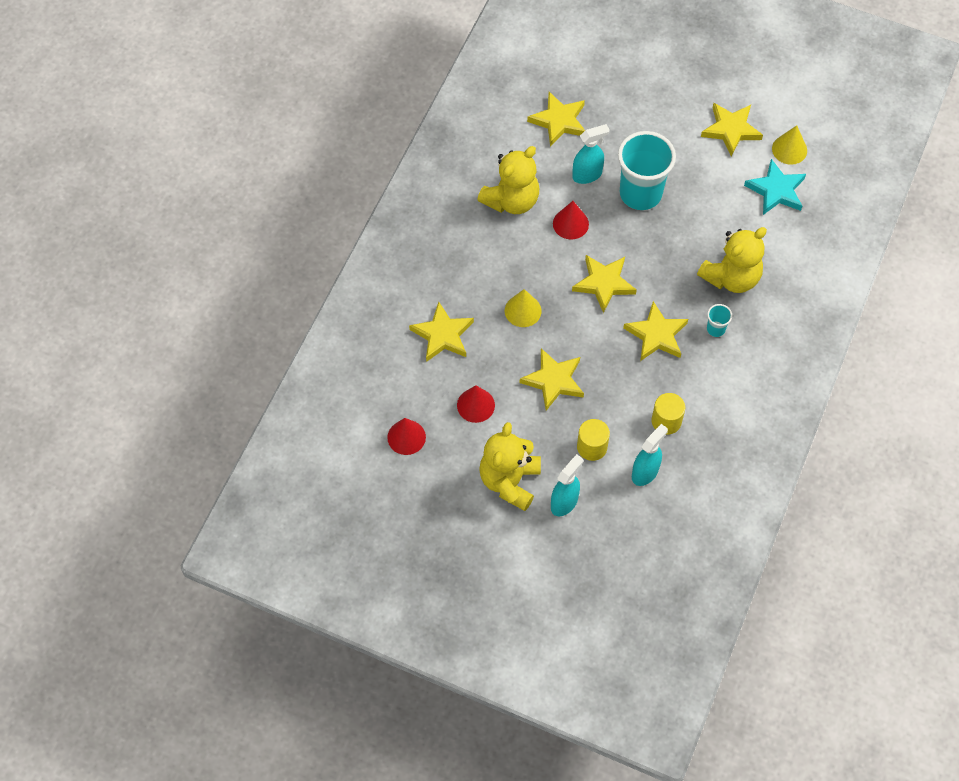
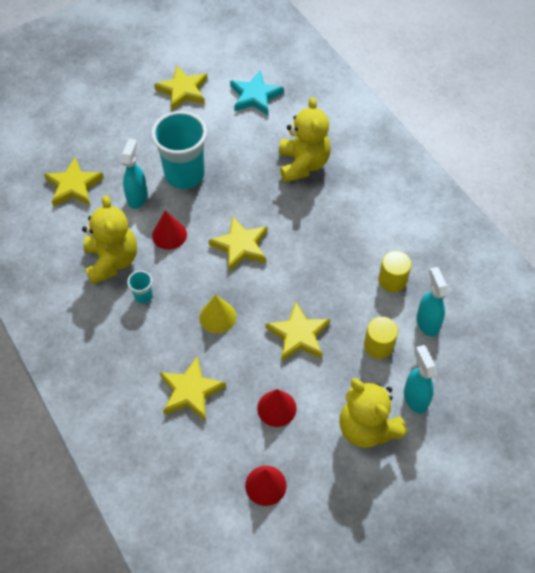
camera: 55 degrees left, 5 degrees down
(656, 335) = (313, 240): yellow star -> none
(715, 329) = (338, 200): turquoise cup -> turquoise cup (143, 296)
(789, 149) = (229, 69): yellow cone -> none

